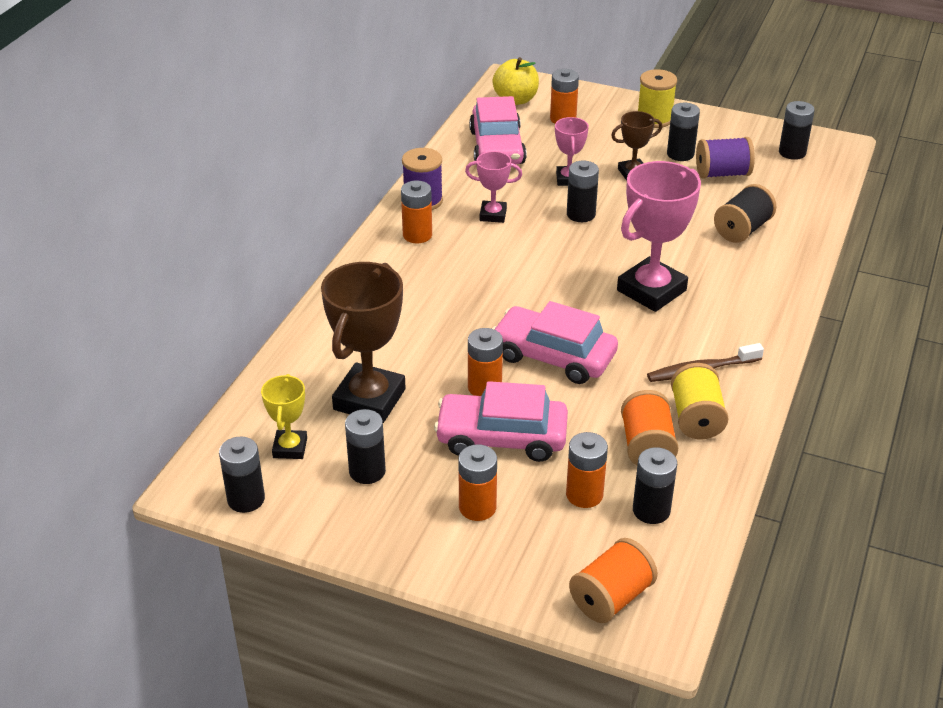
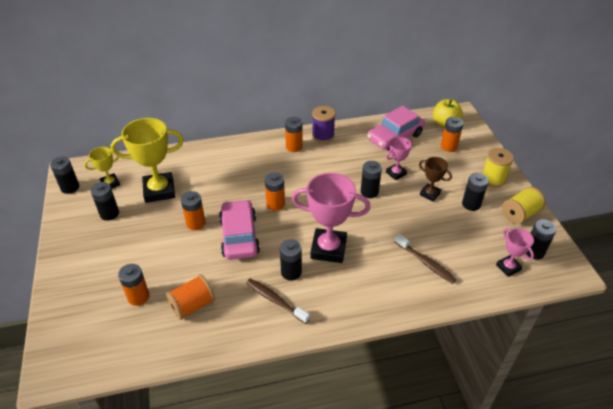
camera: 55 degrees right, 5 degrees up
(369, 399) = (159, 191): brown trophy -> yellow trophy
(477, 507) = (106, 261): orange battery -> orange battery (275, 204)
(493, 215) = (335, 162): pink trophy -> pink trophy (508, 267)
(501, 437) = (162, 246): pink car -> none
(611, 598) = (66, 342): orange spool -> none
(651, 510) = (142, 330): black battery -> black battery (291, 272)
(696, 418) = (231, 316): yellow spool -> yellow spool (520, 214)
(722, 174) = (472, 230): purple spool -> none
(742, 229) = (425, 262): black spool -> brown toothbrush

